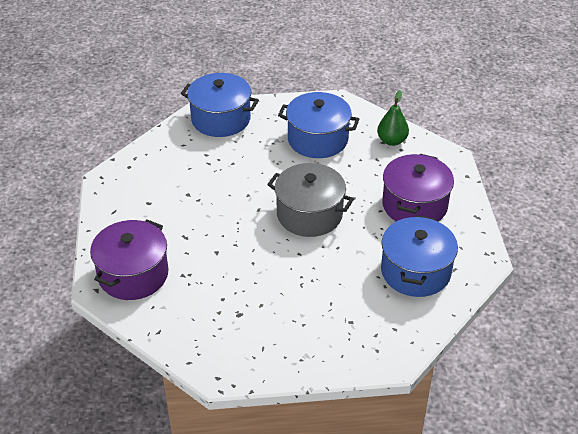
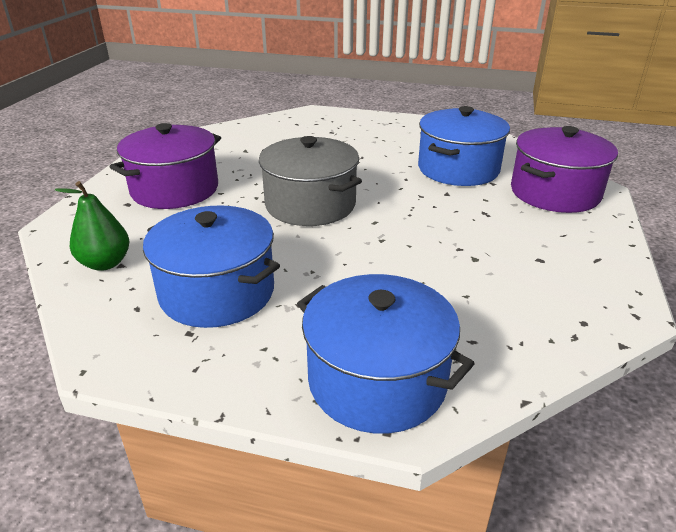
camera: 160 degrees left, 10 degrees down
(415, 271) = (239, 147): blue pot -> blue pot (458, 169)

